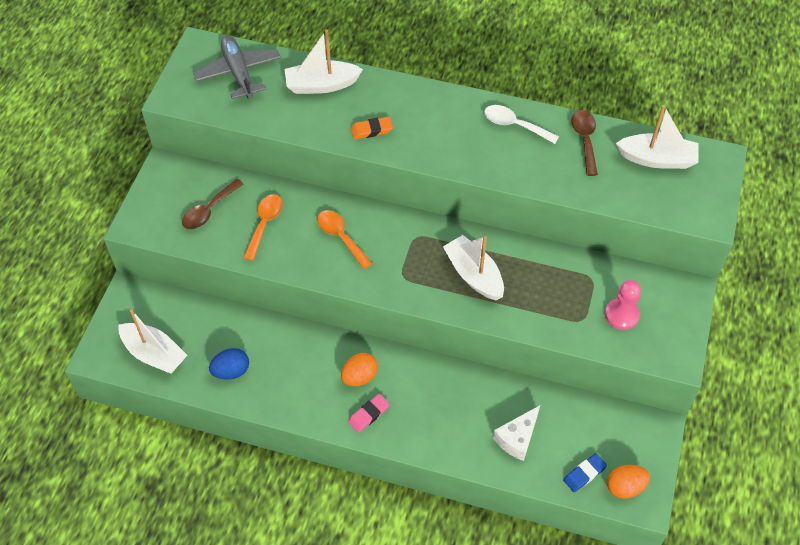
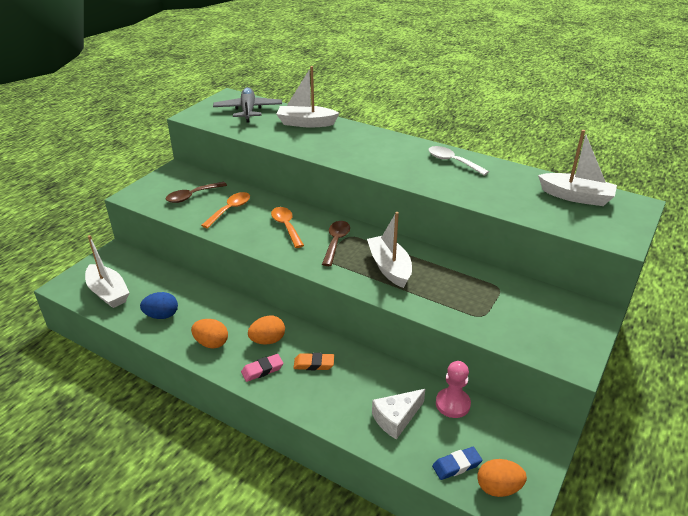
camera: 15 degrees right, 20 degrees down
(302, 394) = (211, 343): none -> orange egg
(371, 130) = (332, 149): orange eraser -> orange eraser (314, 364)
(585, 140) = (511, 177): brown spoon -> brown spoon (336, 242)
(621, 315) = (522, 319): pink pawn -> pink pawn (452, 404)

